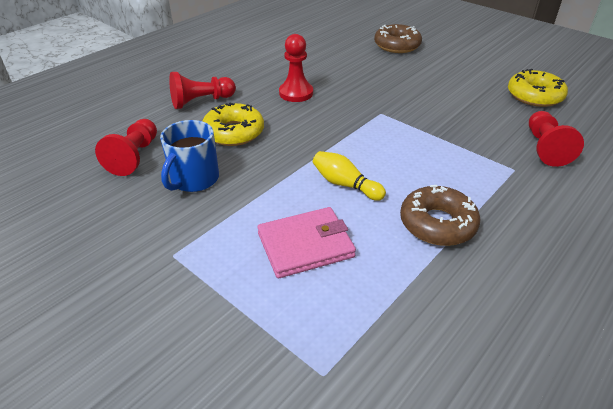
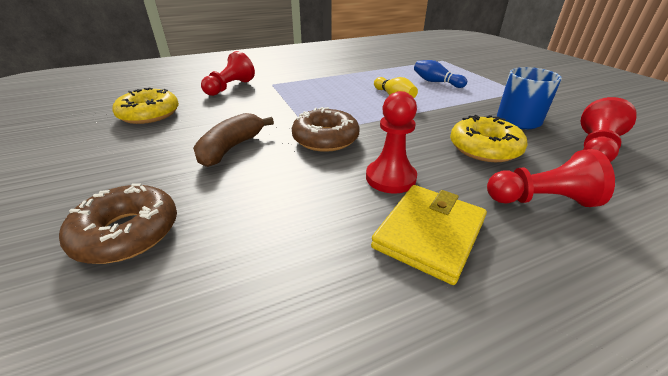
camera: 155 degrees left, 5 degrees down
(263, 73) = (429, 234): none -> yellow wallet
(305, 245) = (436, 82): pink wallet -> blue bowling pin
(419, 87) = (231, 148): none -> brown banana
(437, 224) = (354, 76): brown donut -> brown donut (325, 139)

